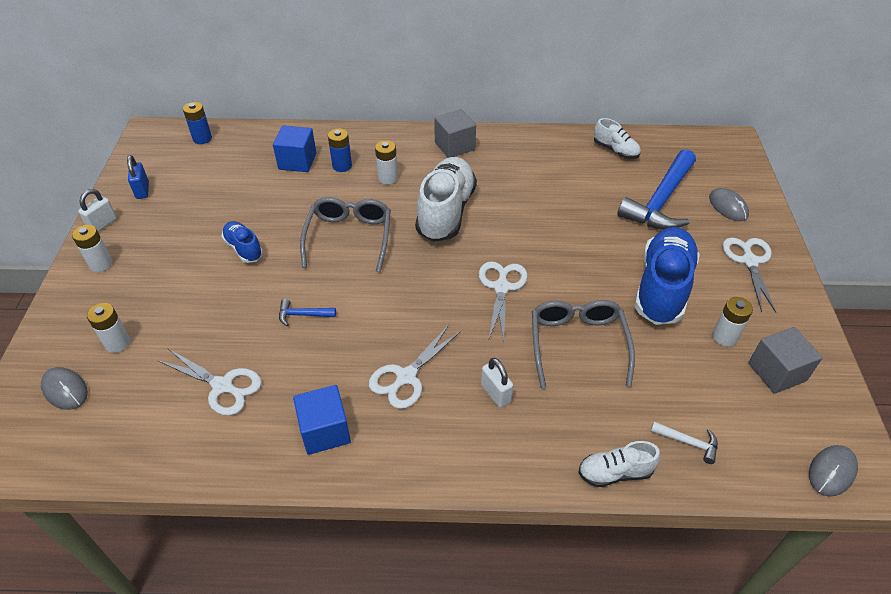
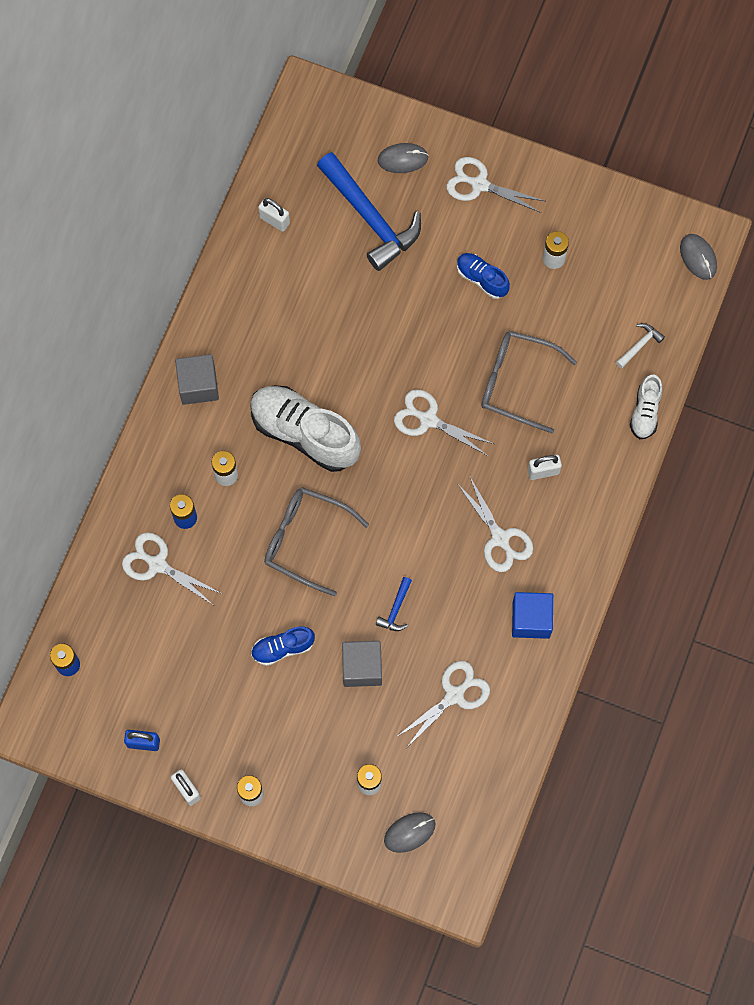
camera: 70 degrees left, 25 degrees up
(297, 161) = (157, 564): blue cube -> white scissors
(615, 150) = (274, 220): white shoe -> white padlock
(662, 288) = (482, 279): blue shoe -> blue shoe, size x0.51
(776, 372) = (602, 239): grey cube -> grey cube (362, 667)

